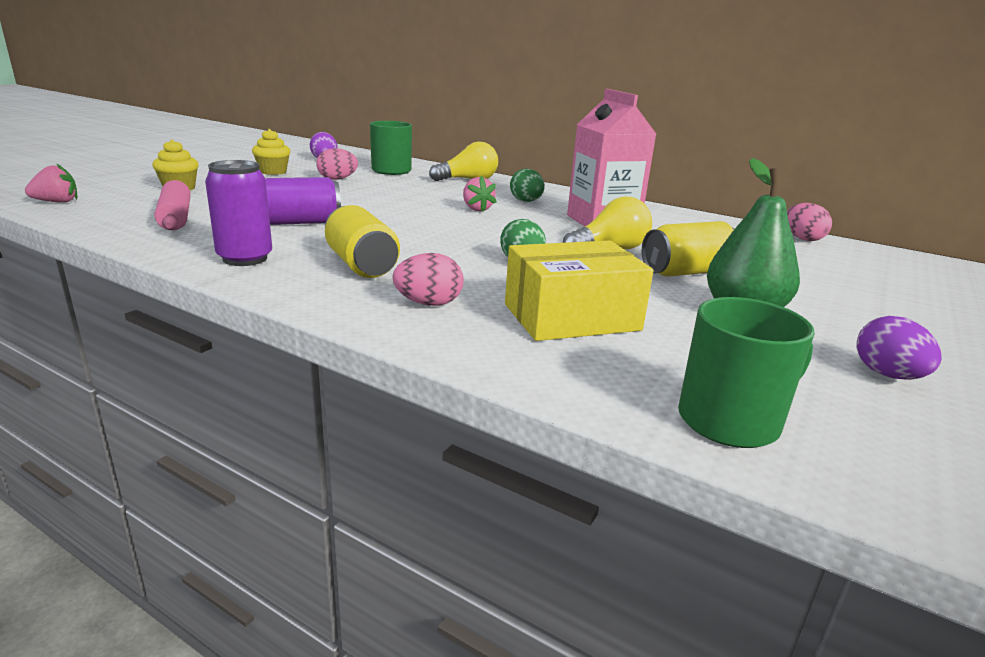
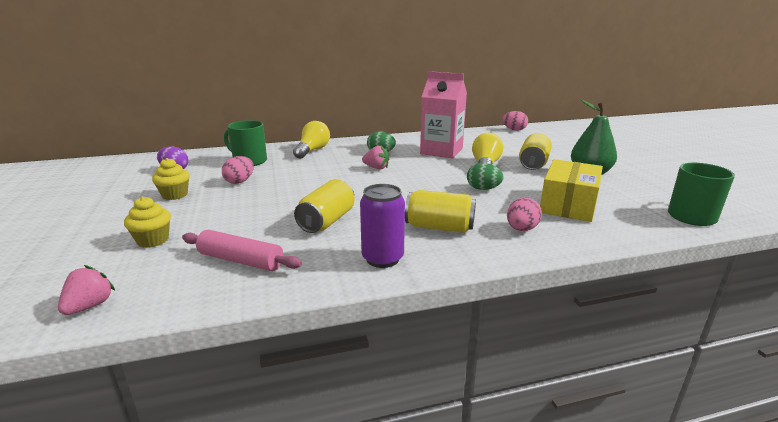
camera: 45 degrees left, 0 degrees up
(300, 222) = (327, 221): purple can -> yellow can
(887, 375) = (665, 177): purple egg -> none

